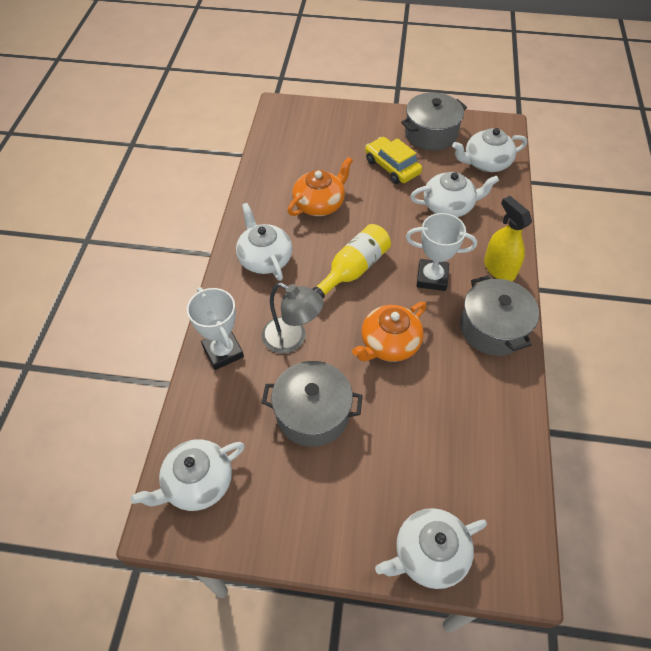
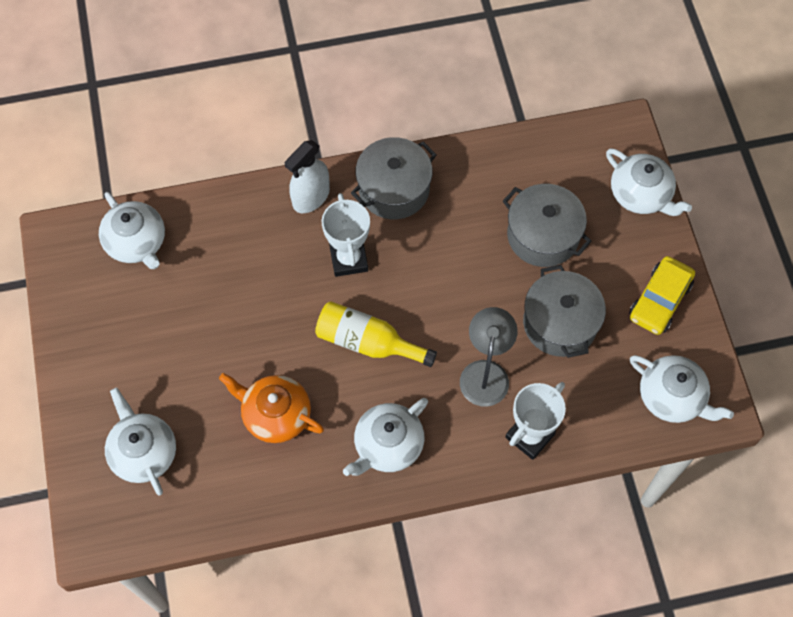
camera: 110 degrees left, 10 degrees up
(389, 343) = (452, 278): orange teapot -> none
(392, 167) = (178, 349): yellow car -> yellow car (659, 300)
(430, 134) = (97, 319): grey pot -> grey pot (543, 235)
(449, 206) = (229, 267): white teapot -> white teapot (143, 452)
(499, 269) = (311, 197): yellow spray bottle -> white spray bottle

